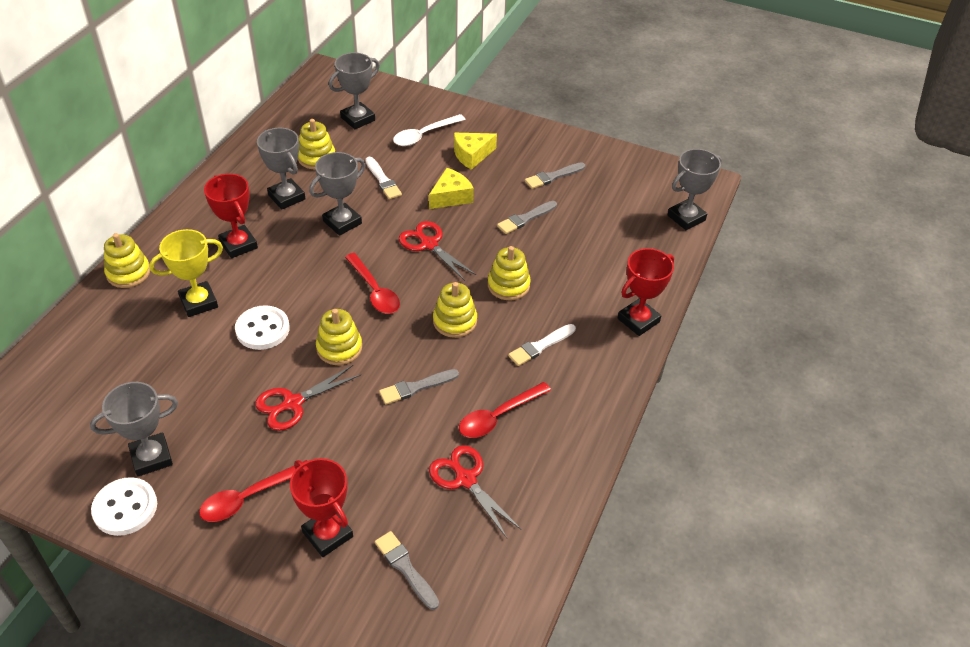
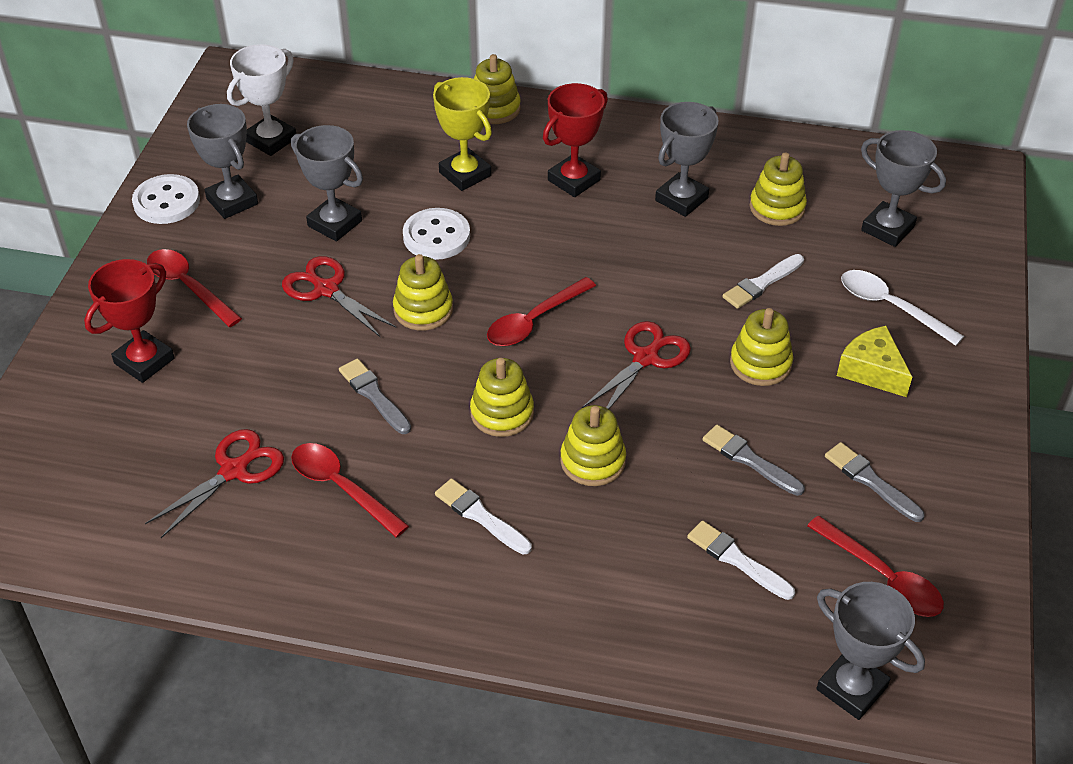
camera: 80 degrees right, 0 degrees up
(81, 422) = (271, 140): none -> white trophy
(342, 222) = (654, 262): grey trophy -> grey trophy (335, 223)
(405, 568) = (103, 437): grey brush -> none
(451, 196) = (760, 363): yellow cheese -> yellow stacking toy
(597, 240) = (737, 559): none -> white brush
(619, 189) = (883, 578): none -> red spoon
(638, 320) = (569, 635): red trophy -> none

